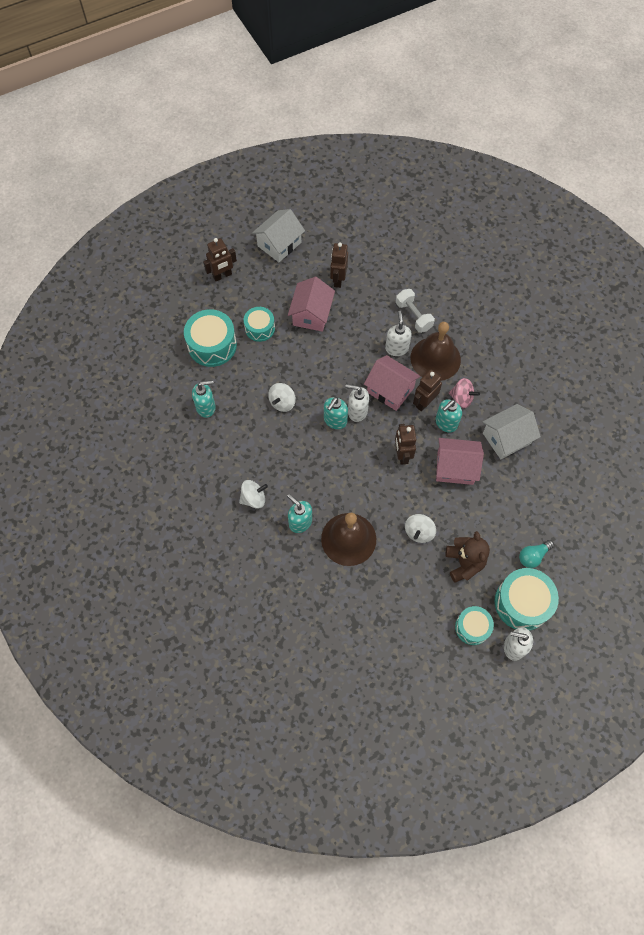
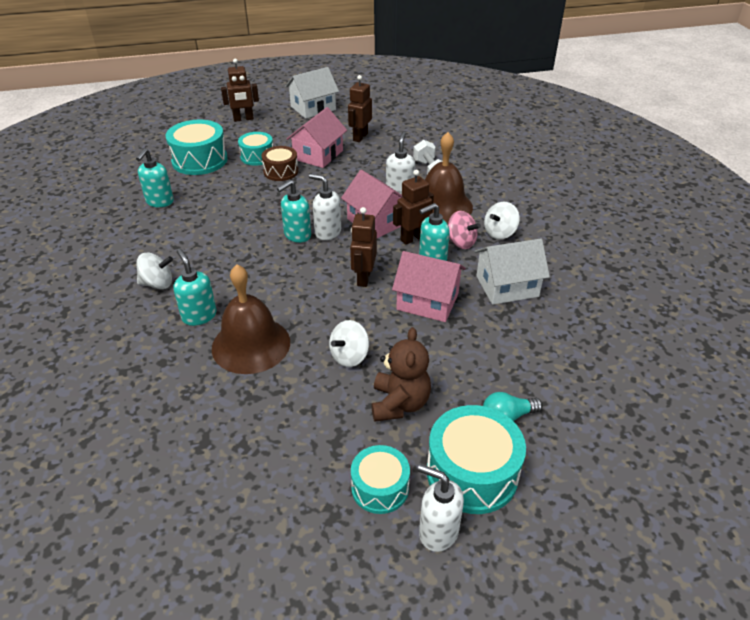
camera: 15 degrees right, 25 degrees down
(206, 407) = (159, 202): turquoise soap dispenser -> turquoise soap dispenser turned 105 degrees clockwise
(282, 402) = (245, 211): white spinning top -> white spinning top (500, 233)
(289, 344) = (281, 171): none -> brown drum

